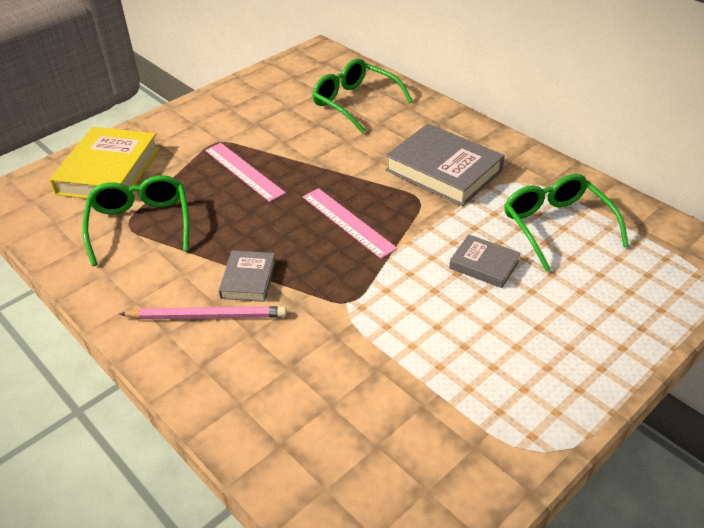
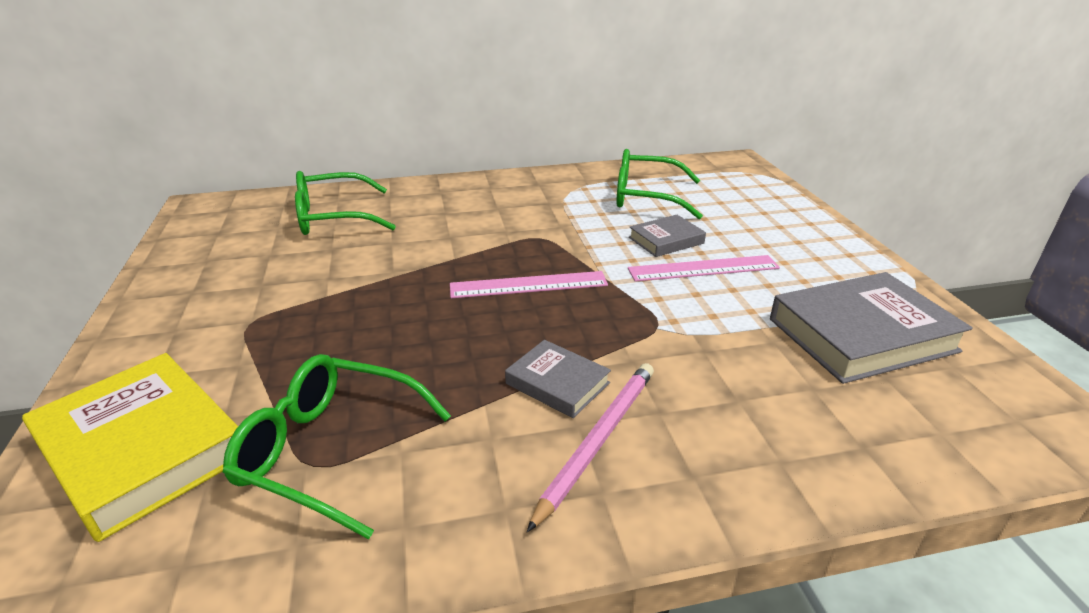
camera: 60 degrees left, 10 degrees down
(243, 171) = (342, 323): pink ruler -> pink ruler (703, 269)
(444, 170) = (512, 213): grey book -> grey book (861, 335)

